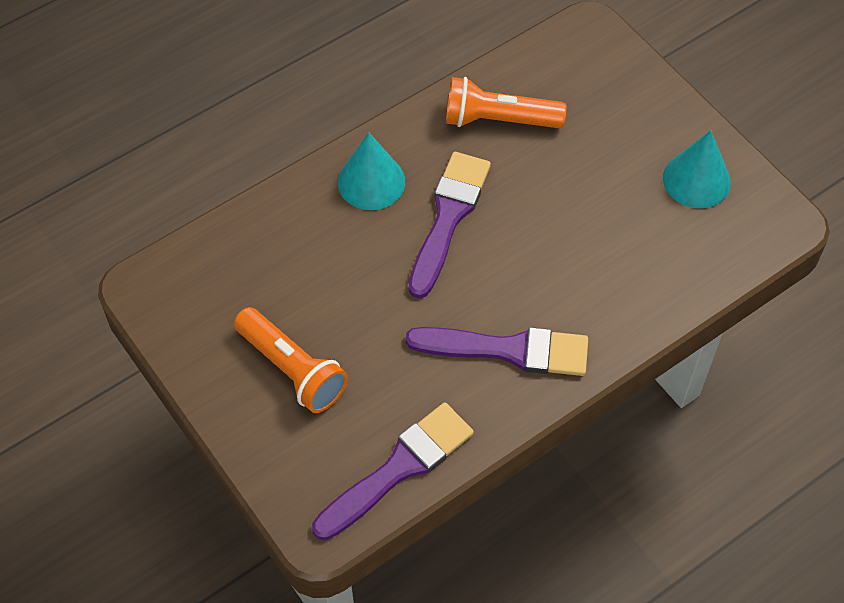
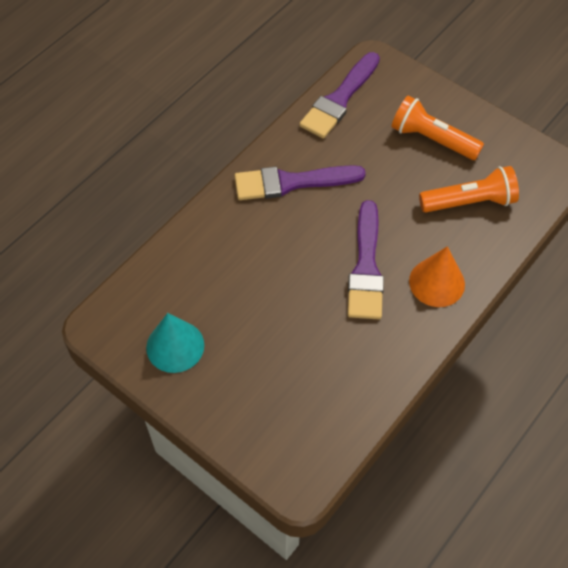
camera: 165 degrees right, 0 degrees up
(371, 181) = (437, 282): turquoise cone -> orange cone
(498, 120) = (354, 362): orange flashlight -> orange flashlight (469, 202)

